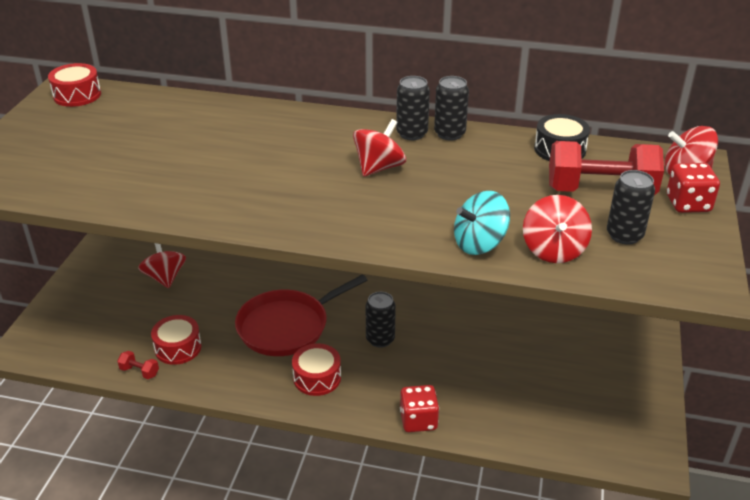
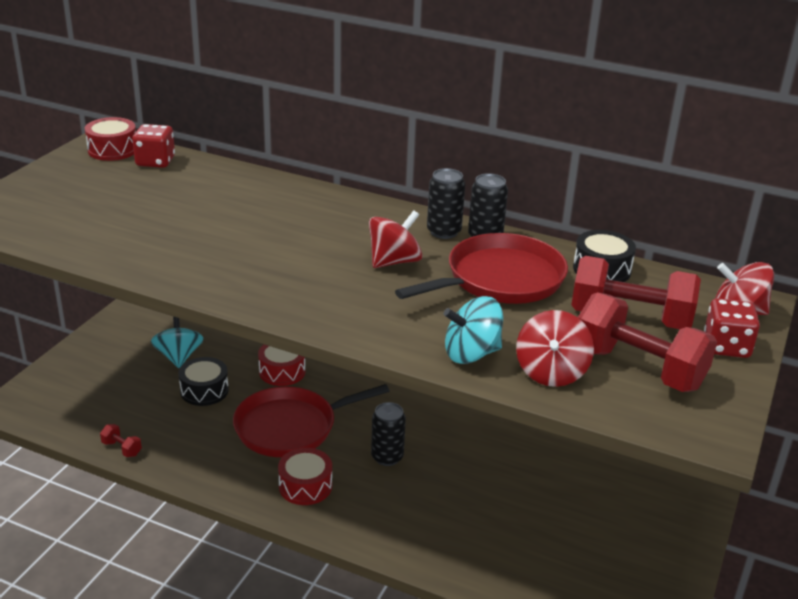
camera: 10 degrees right, 5 degrees down
(165, 277) = (179, 357): red spinning top -> turquoise spinning top
(178, 348) = (169, 430): red drum -> red drum (282, 371)
(198, 305) = (204, 390): none -> black drum
(418, 420) = (401, 550): red dice -> red dice (155, 161)
(477, 171) = (500, 279): none -> red pan
(624, 235) = (638, 369): black can -> red dumbbell

